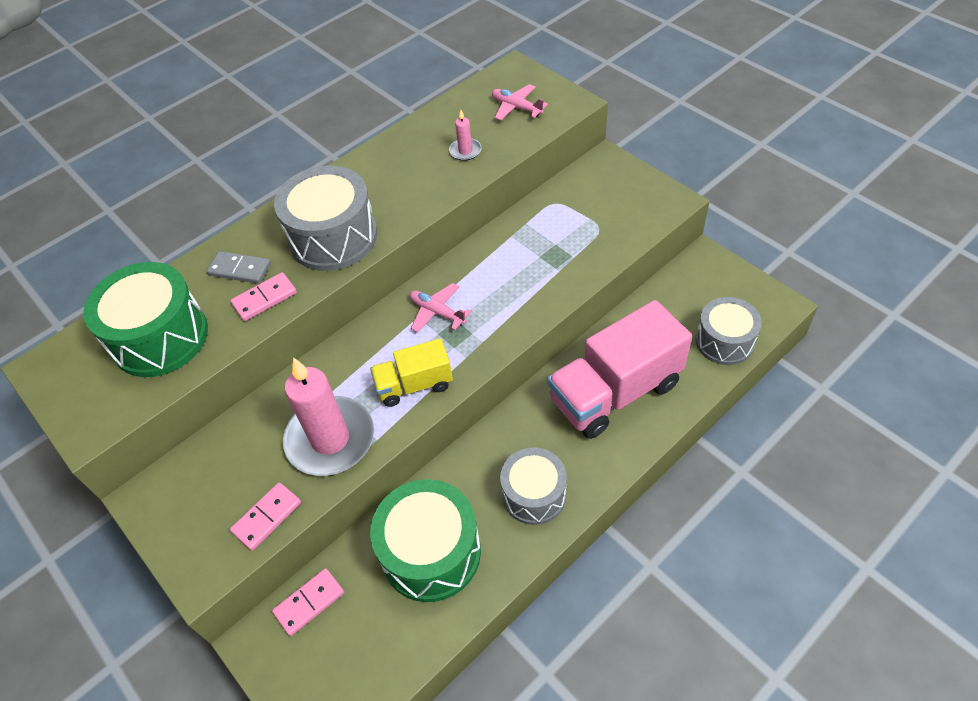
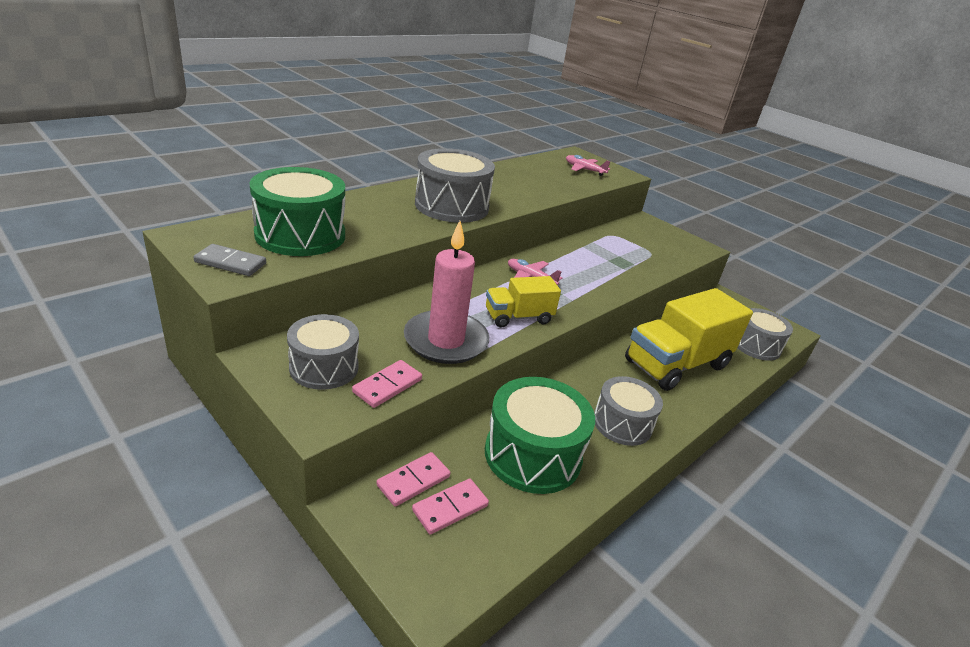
camera: 10 degrees left, 20 degrees down
(205, 501) = (324, 367): none -> grey drum
(240, 269) = (372, 210): grey domino -> grey domino (230, 263)
(264, 299) = (396, 228): pink domino -> pink domino (450, 508)
(465, 151) = (550, 182): pink candle -> none
(615, 392) = (676, 364): pink truck -> yellow truck

